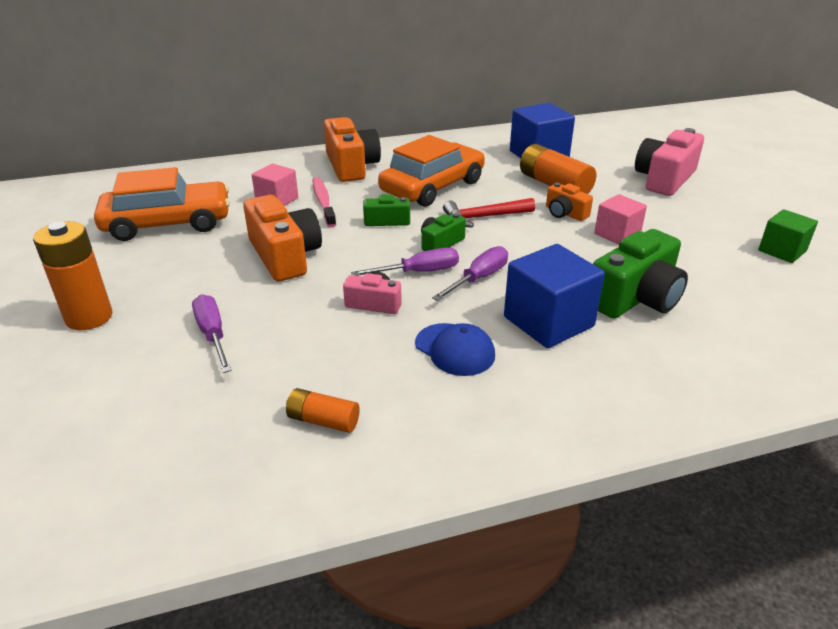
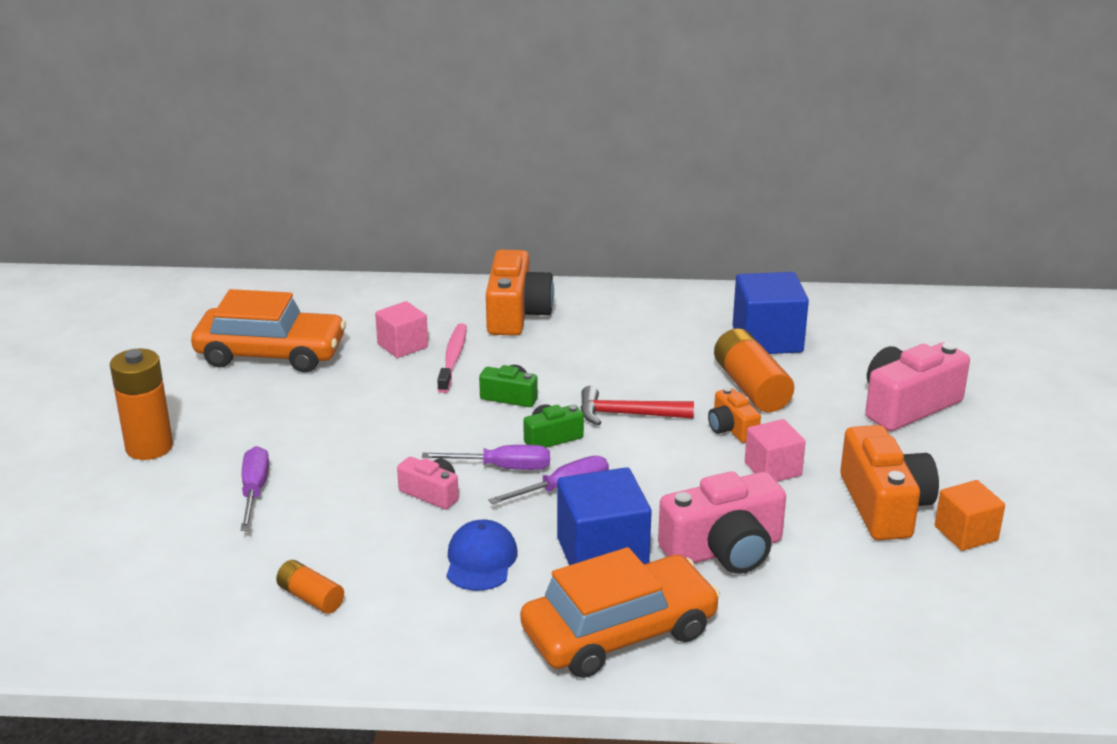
camera: 20 degrees right, 5 degrees down
(285, 256) = (372, 418): orange camera -> orange camera (884, 506)
(433, 187) = (595, 361): orange car -> orange car (619, 633)
(455, 349) = (481, 560): blue cap -> blue cap turned 150 degrees counterclockwise
(636, 298) = (724, 550): green camera -> pink camera
(782, 251) = (966, 533): green cube -> orange cube

